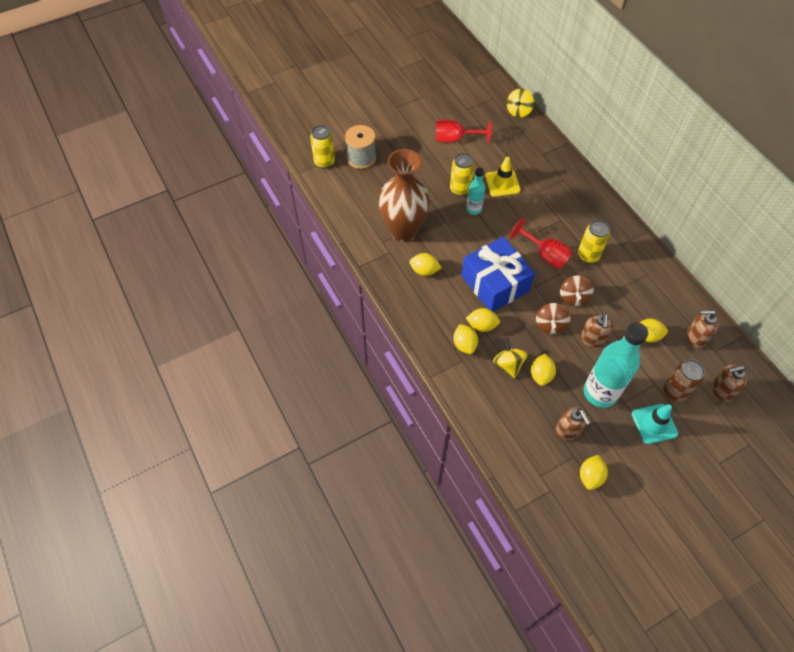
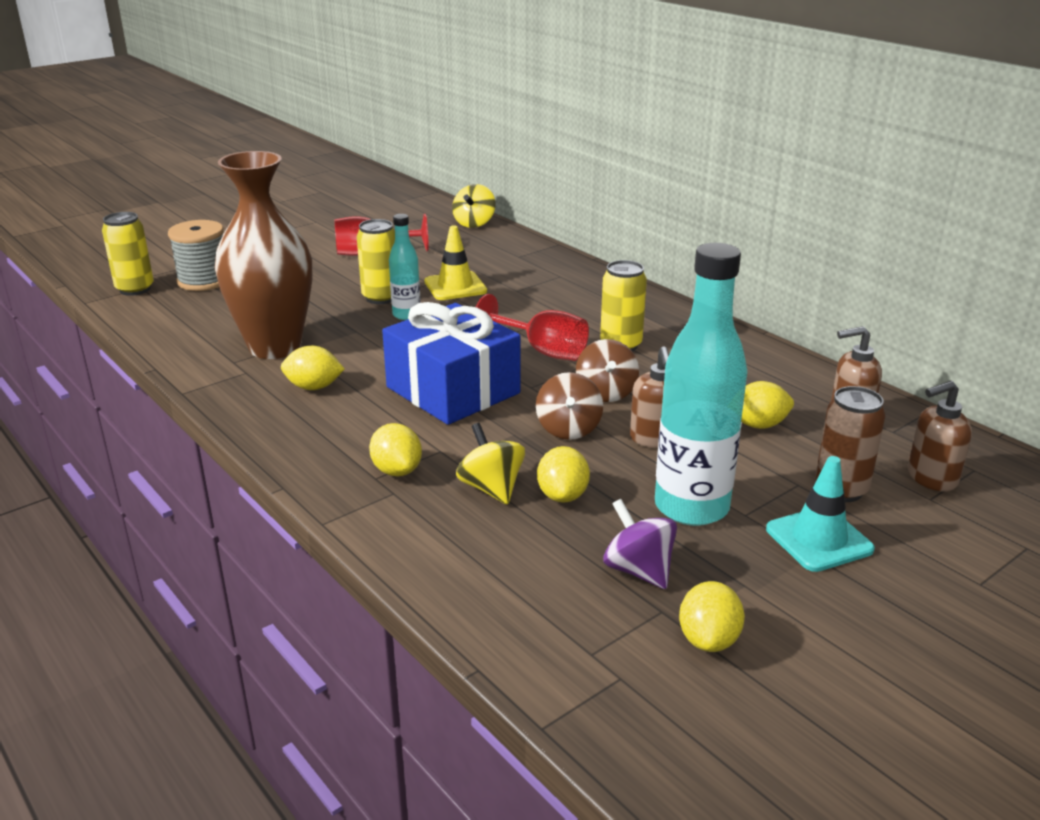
camera: 10 degrees left, 30 degrees down
(482, 325) = (431, 443): yellow lemon -> none
(568, 430) = (638, 570): brown soap dispenser -> purple spinning top

